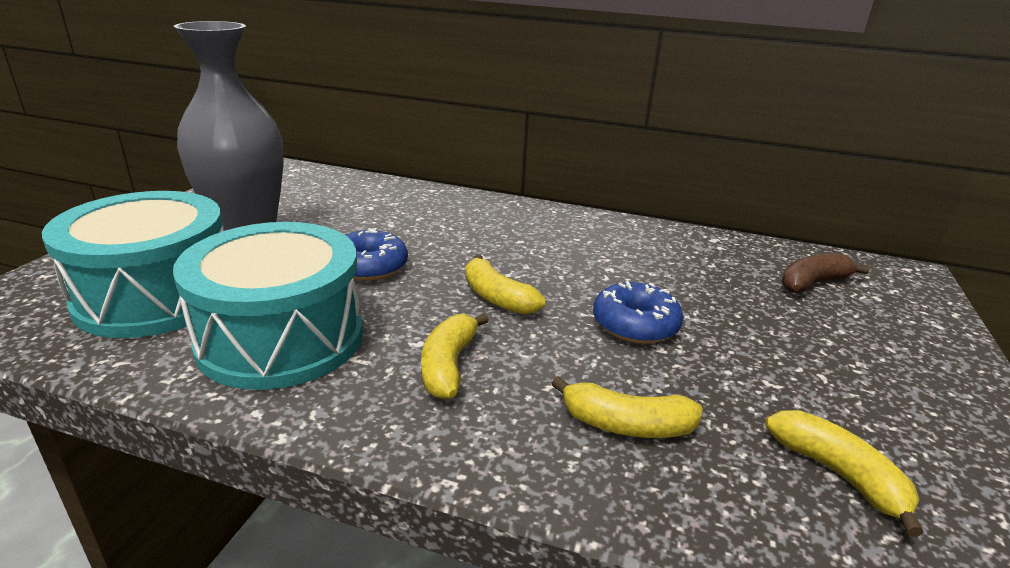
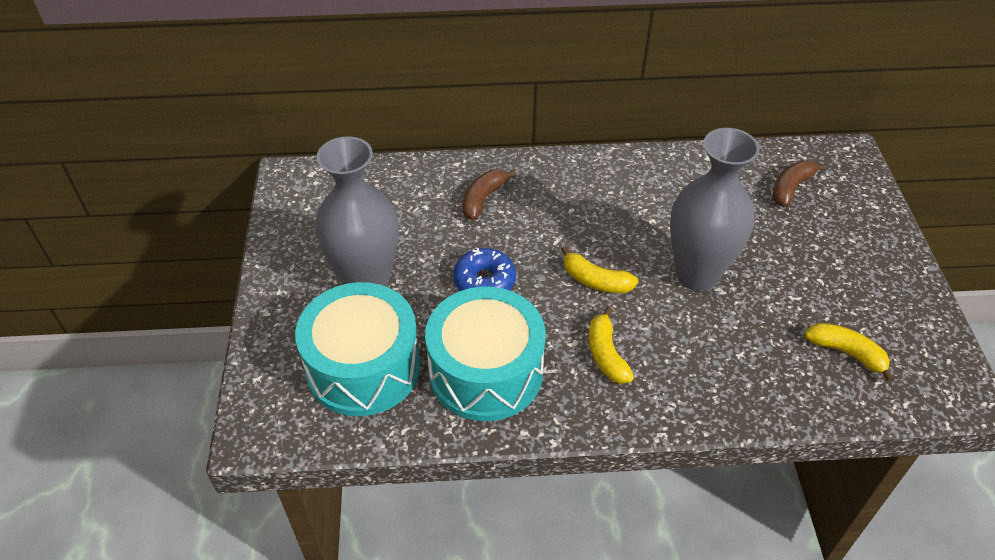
camera: 20 degrees left, 20 degrees up
(433, 214) = (483, 199): none -> brown banana
(626, 425) = (730, 361): yellow banana -> none
(635, 325) = (697, 274): blue donut -> grey vase

